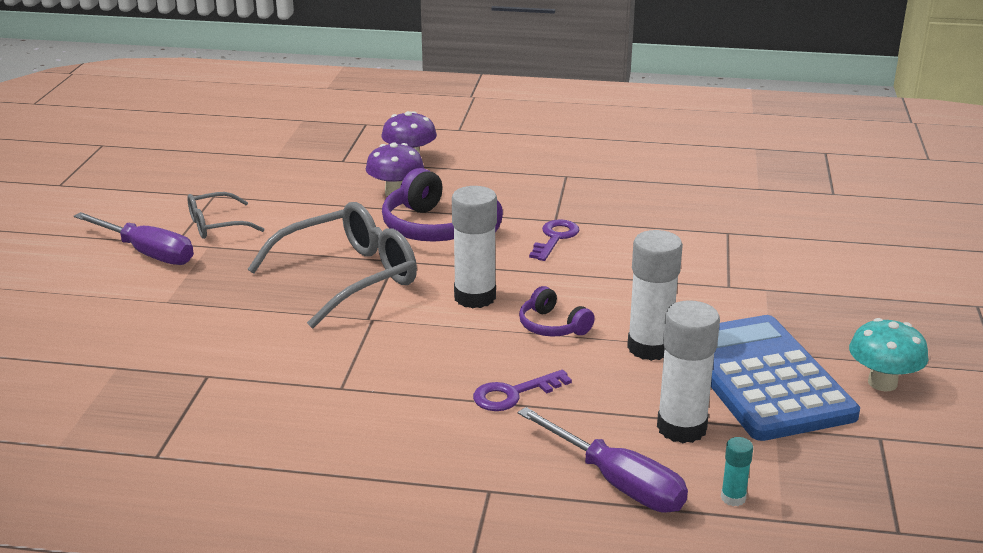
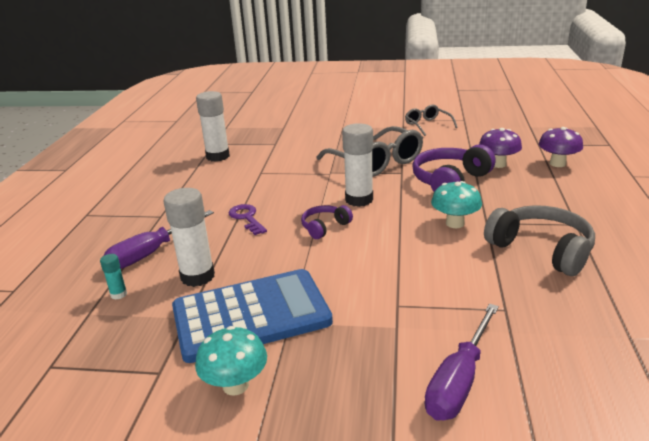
camera: 90 degrees right, 0 degrees up
(147, 253) = (390, 116): purple screwdriver -> purple screwdriver (459, 381)
(555, 238) = (455, 223): purple key -> turquoise mushroom
(618, 200) = (541, 250): none -> grey headphones
(650, 348) = (296, 265): white glue stick -> white glue stick (218, 156)

